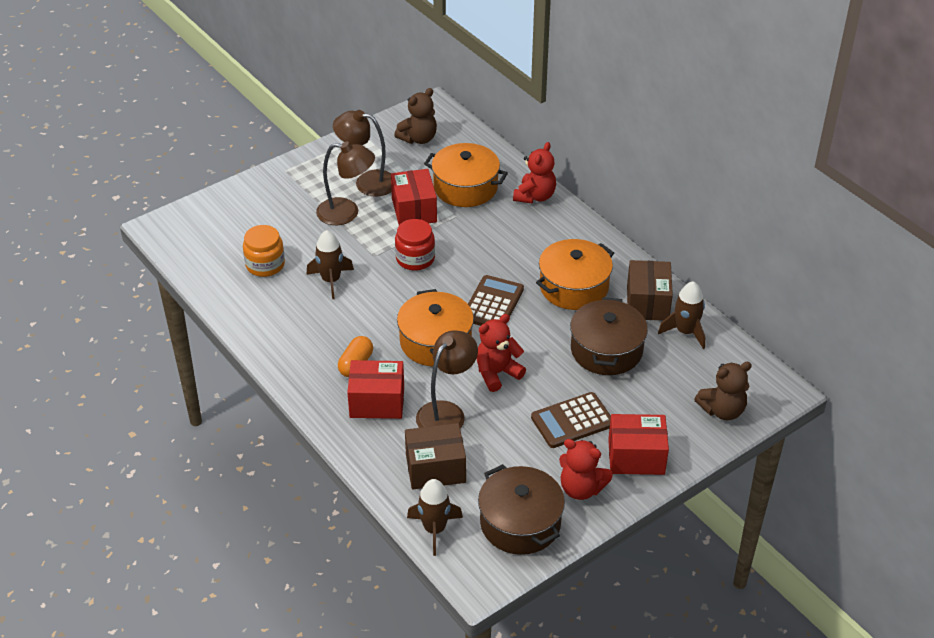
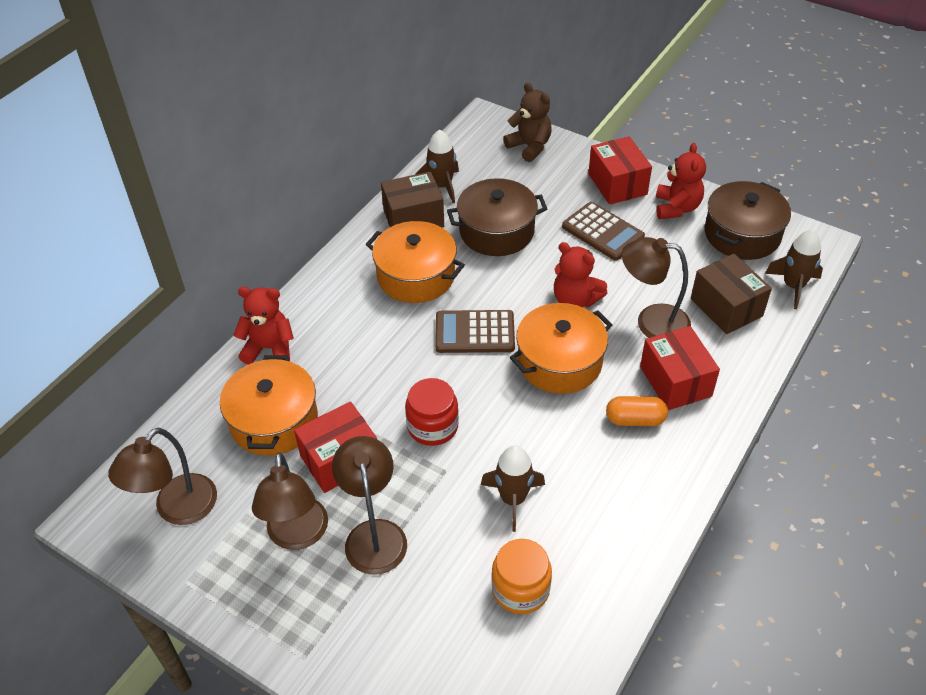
camera: 110 degrees left, 5 degrees up
(418, 138) = (177, 509): brown teddy bear -> brown lamp

